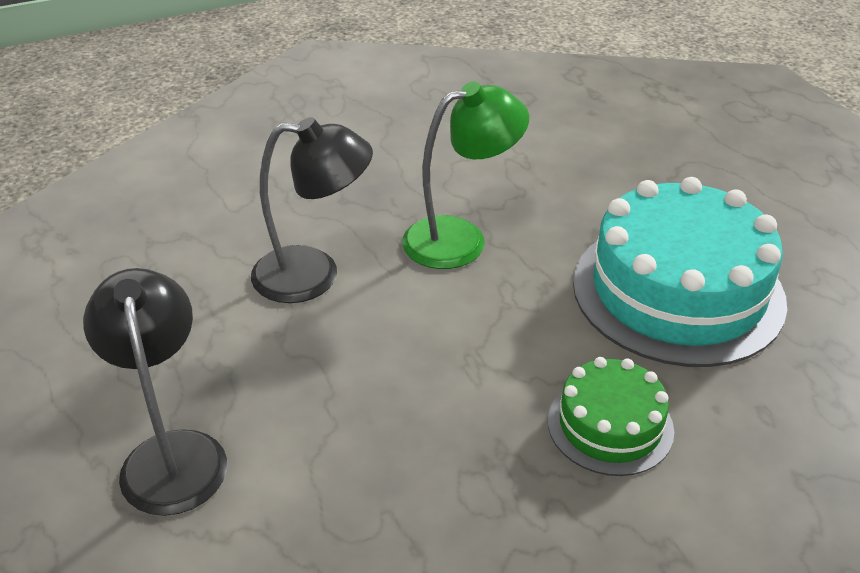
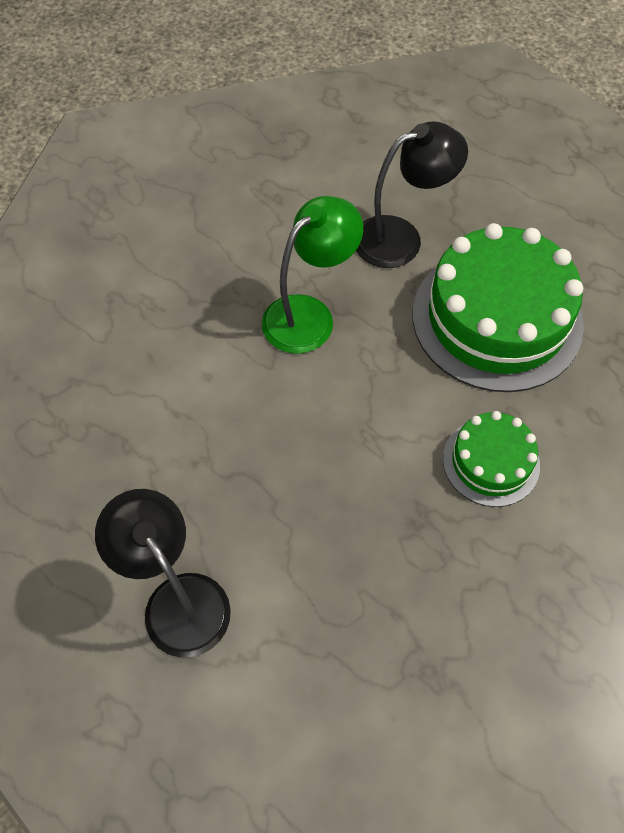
camera: 20 degrees left, 20 degrees up
(314, 275) = (206, 390): black lamp -> black lamp (401, 238)
(678, 291) = (497, 318): turquoise cake -> green cake

